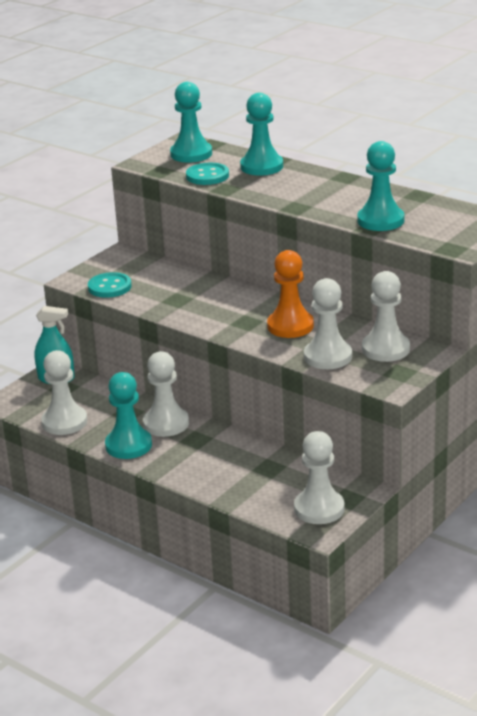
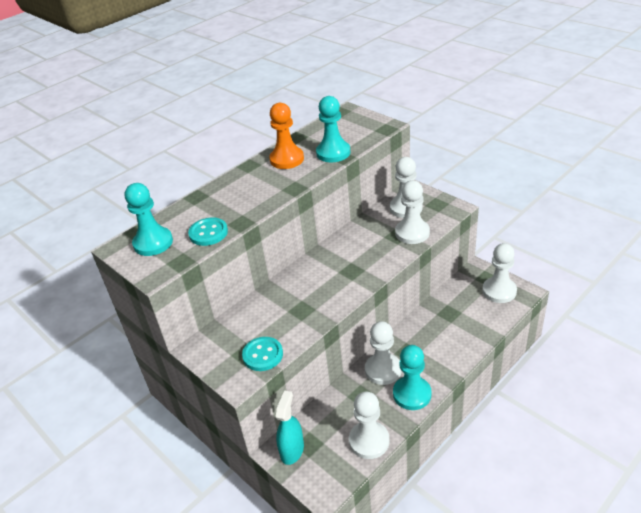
camera: 80 degrees left, 10 degrees up
(261, 166) = (206, 204): turquoise pawn -> none
(290, 326) = (364, 249): orange pawn -> orange pawn (287, 159)

